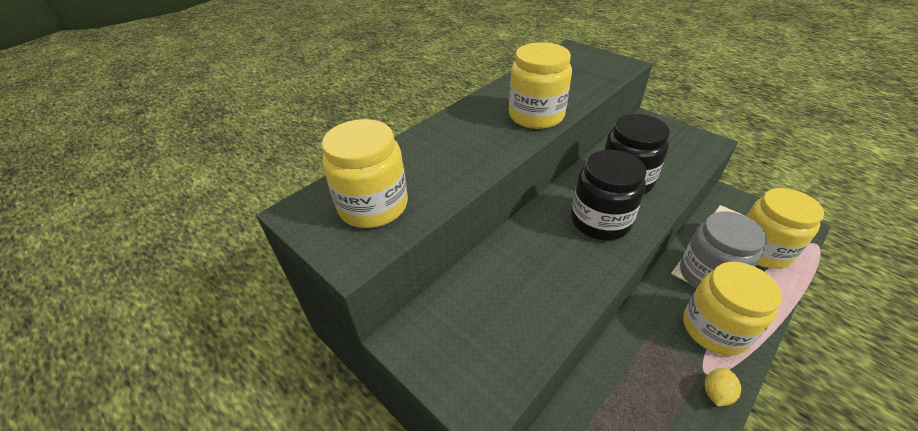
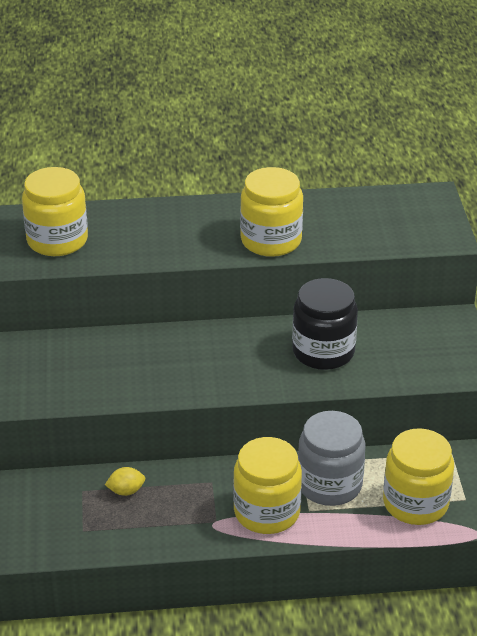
camera: 40 degrees right, 5 degrees down
(600, 221) = (246, 364): black jar -> none
(716, 393) = (199, 536): yellow lemon -> yellow lemon (126, 491)

